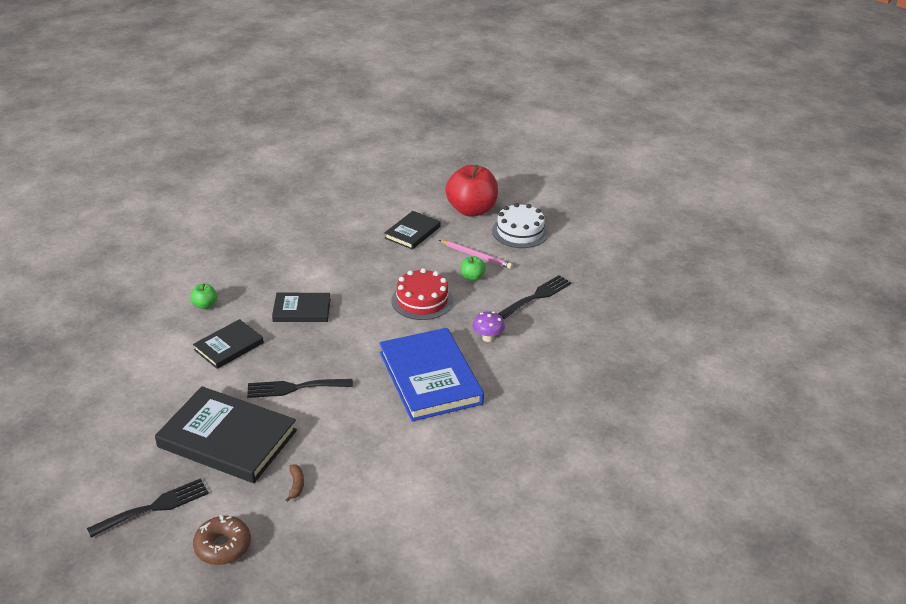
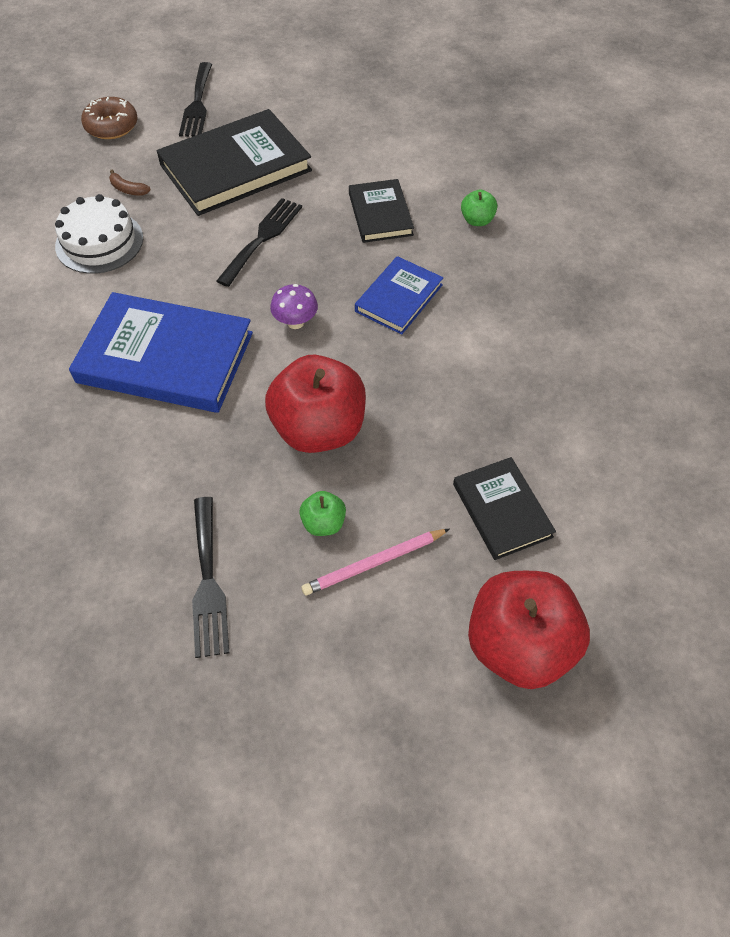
camera: 125 degrees right, 20 degrees up
(302, 310) = (399, 298): black book -> blue book
(422, 300) = (319, 429): red cake -> red apple
(488, 338) = (178, 459): purple mushroom -> purple mushroom (295, 322)
(520, 232) = (397, 682): white cake -> white cake (99, 242)

